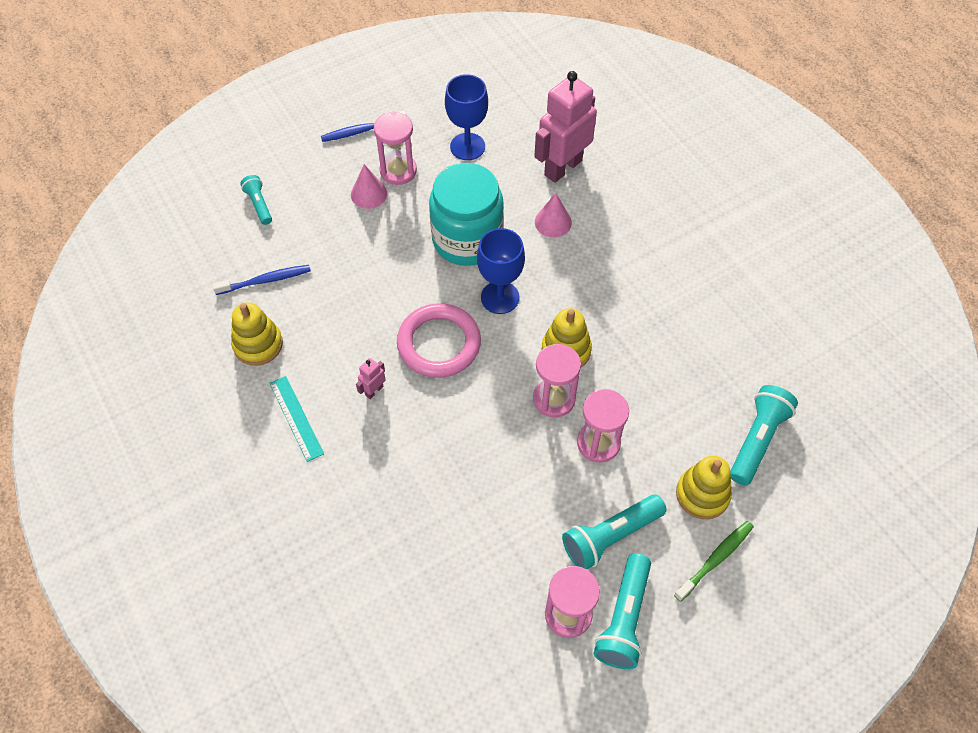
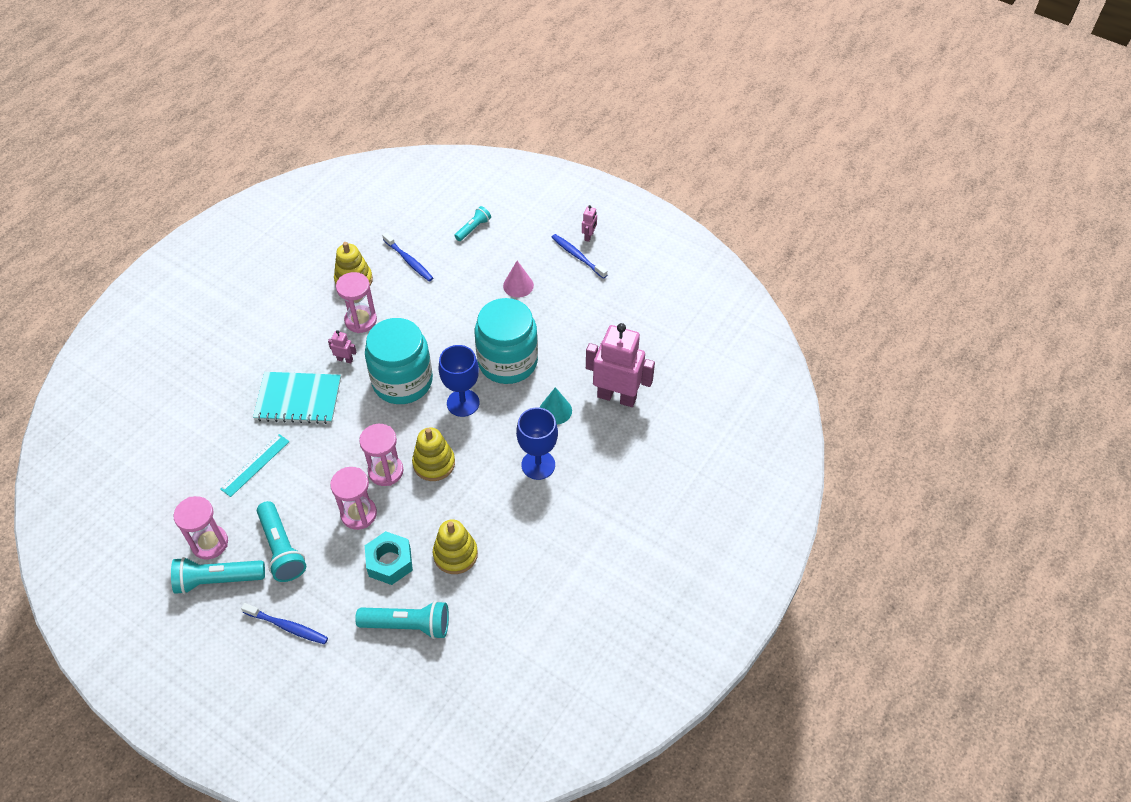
camera: 65 degrees right, 5 degrees down
(296, 418) = (304, 326): turquoise ruler -> turquoise ruler (255, 465)
(341, 111) = (589, 236): none -> pink robot
(398, 171) = (550, 293): pink hourglass -> pink hourglass (361, 320)
(405, 457) = (298, 399): none -> turquoise notebook
(439, 343) = (402, 381): pink ring -> turquoise jar
(467, 146) = (601, 326): blue goblet -> blue goblet (538, 465)
(553, 222) = (555, 410): pink cone -> turquoise cone
(610, 536) = (281, 549): turquoise flashlight -> turquoise flashlight turned 150 degrees counterclockwise
(673, 432) = (389, 562): none -> turquoise nut
(702, 494) = (341, 600): yellow stacking toy -> yellow stacking toy (455, 554)
(715, 559) = (287, 627): green toothbrush -> blue toothbrush

